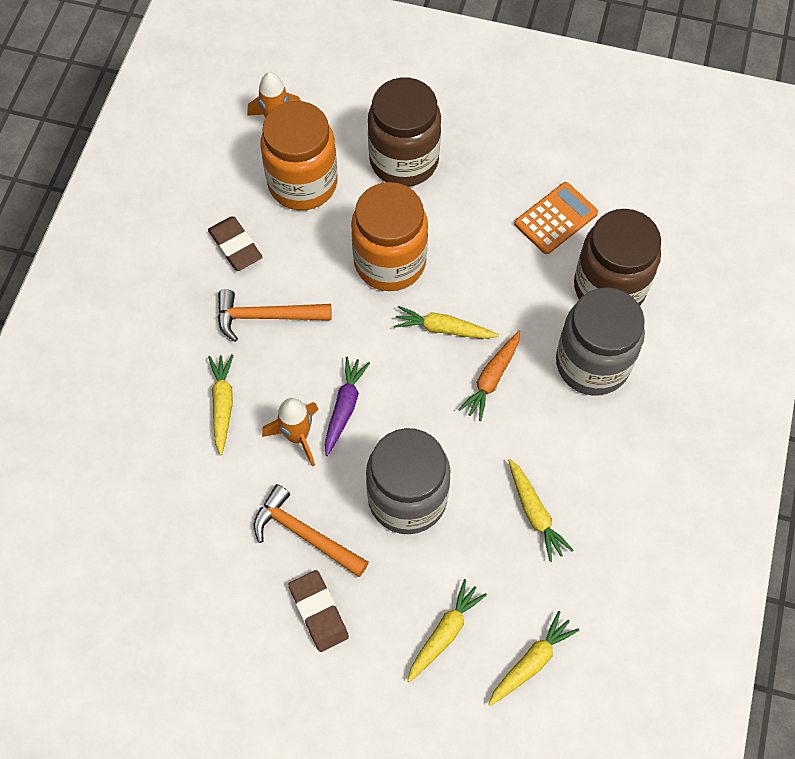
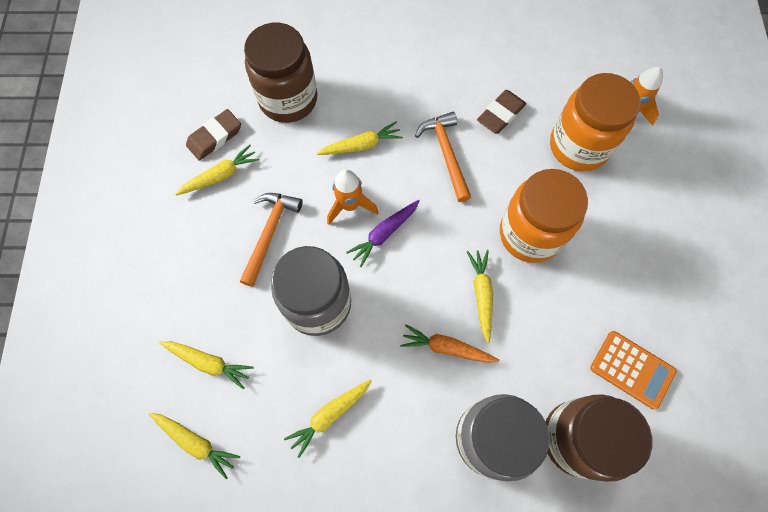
camera: 75 degrees right, 5 degrees up
(207, 579) = (220, 175): none -> yellow carrot
(318, 612) = (209, 261): brown eraser -> brown eraser (215, 137)
(344, 407) = (384, 234): purple carrot -> purple carrot turned 135 degrees clockwise
(404, 160) = (636, 219): brown jar -> brown jar (288, 99)

